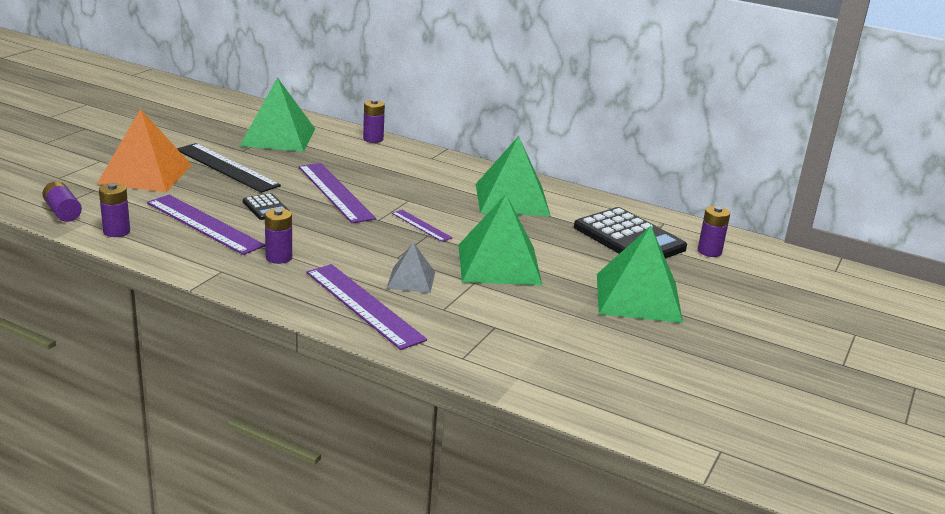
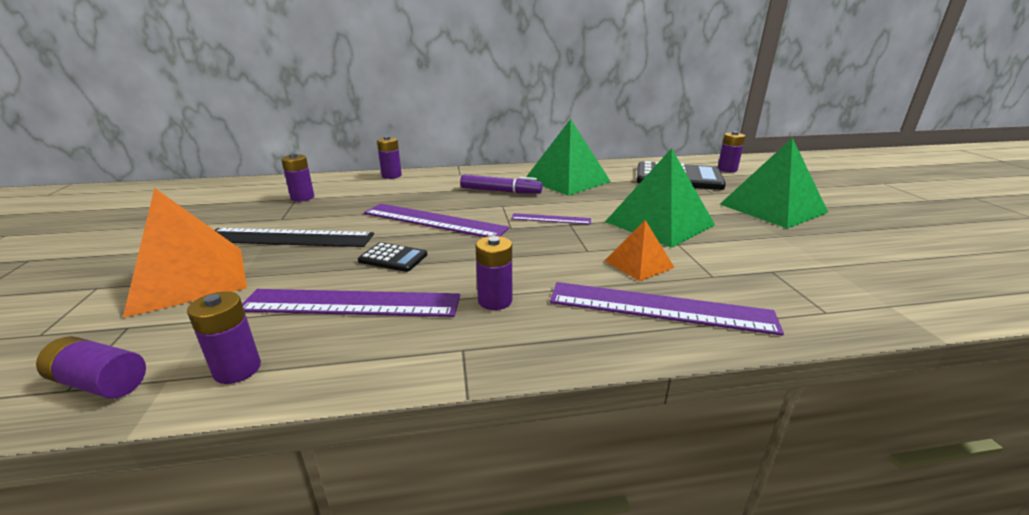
camera: 35 degrees left, 0 degrees up
(278, 137) = (302, 198): green pyramid -> purple battery
(411, 280) = (638, 264): grey pyramid -> orange pyramid
(431, 187) = (500, 191): none -> purple marker

